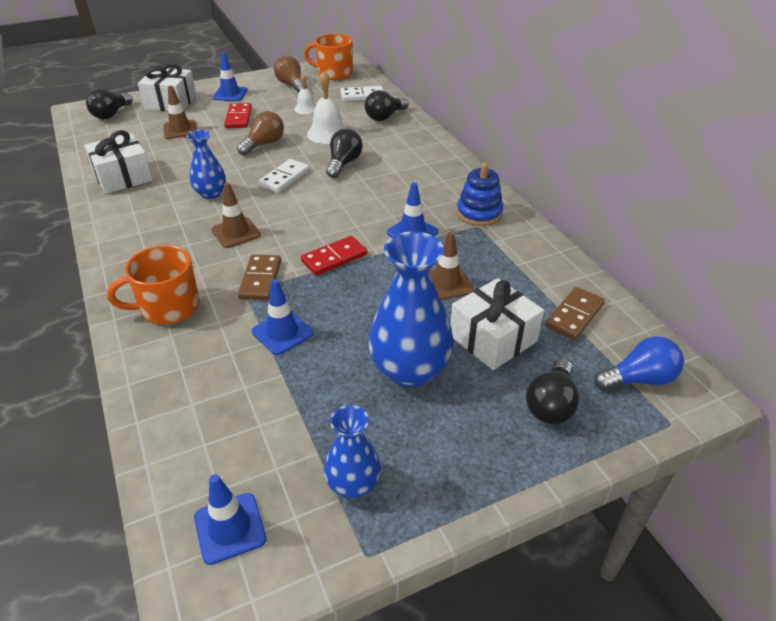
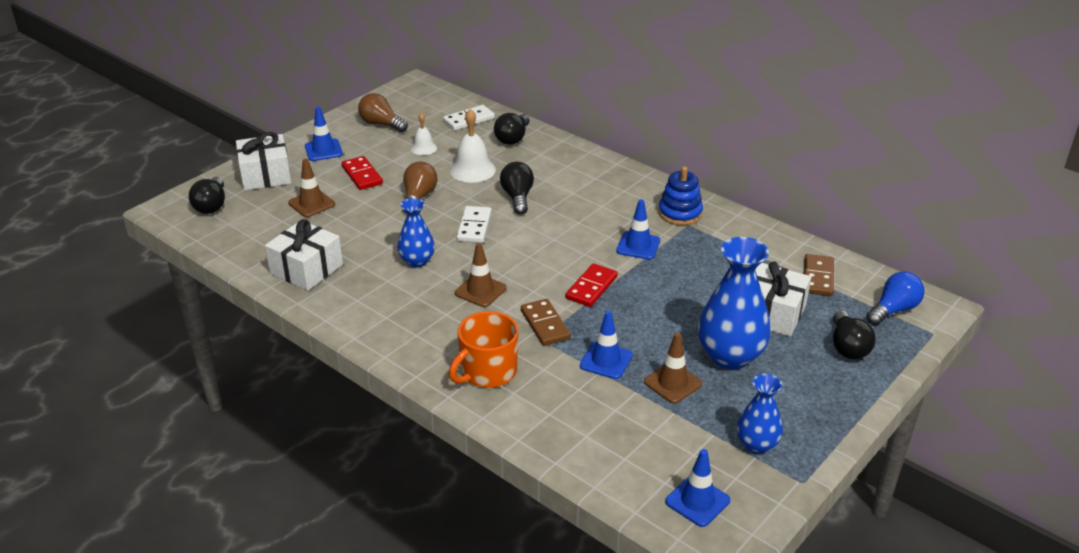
camera: 25 degrees left, 5 degrees down
(334, 73) = (414, 100): orange mug -> none
(446, 283) = (703, 281): brown traffic cone -> brown traffic cone (672, 383)

